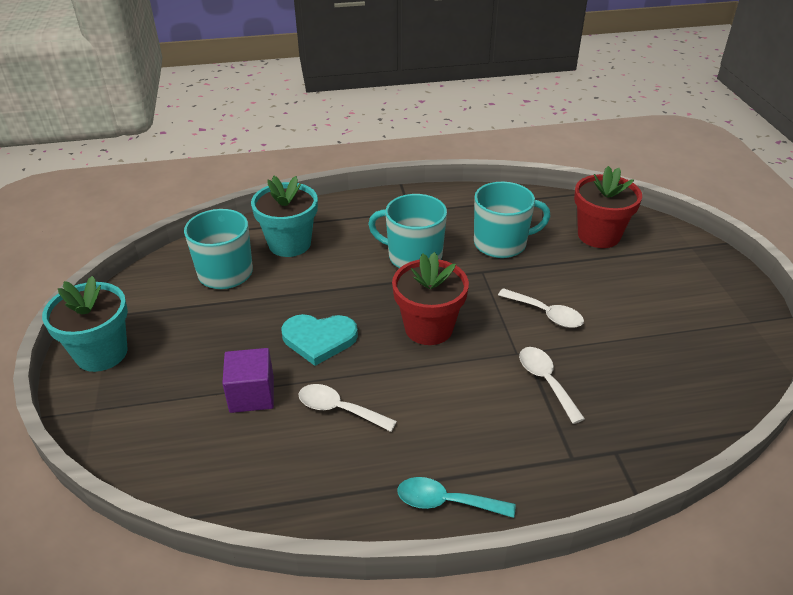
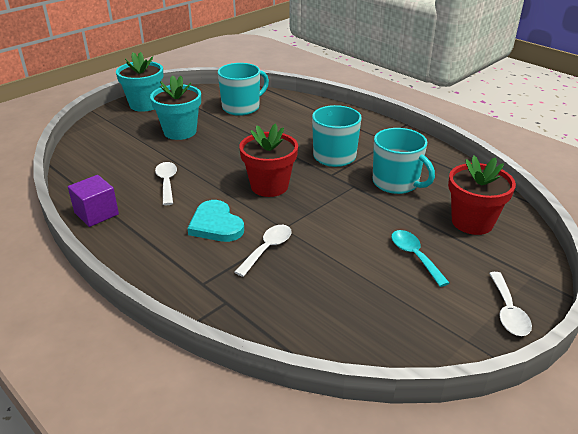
camera: 55 degrees right, 5 degrees down
(252, 394) = (153, 153): purple cube -> purple cube (96, 214)
(289, 244) = (290, 114): turquoise flower pot -> turquoise flower pot (180, 132)
(319, 339) = (218, 155): turquoise heart -> turquoise heart (216, 225)
(446, 502) = (124, 244): turquoise spoon -> turquoise spoon (414, 256)
(546, 314) = (340, 227): white spoon -> white spoon (508, 311)

